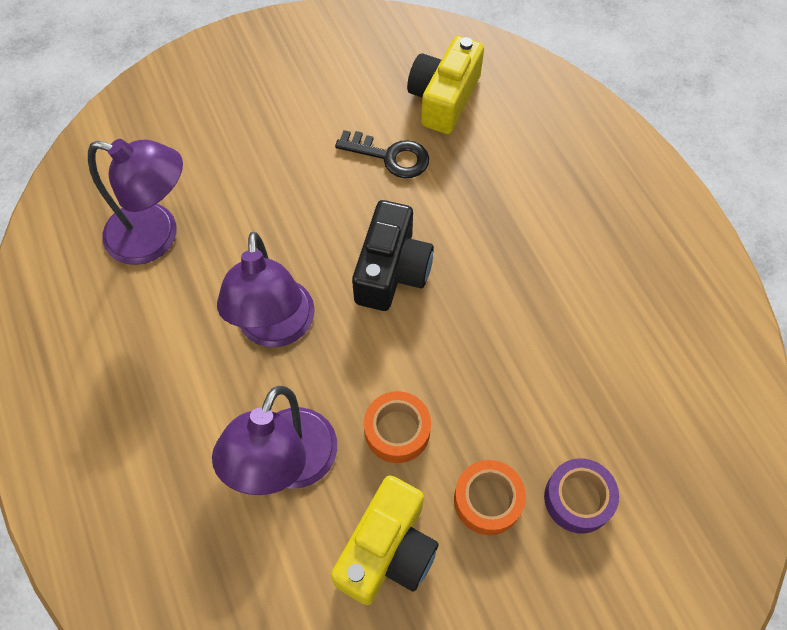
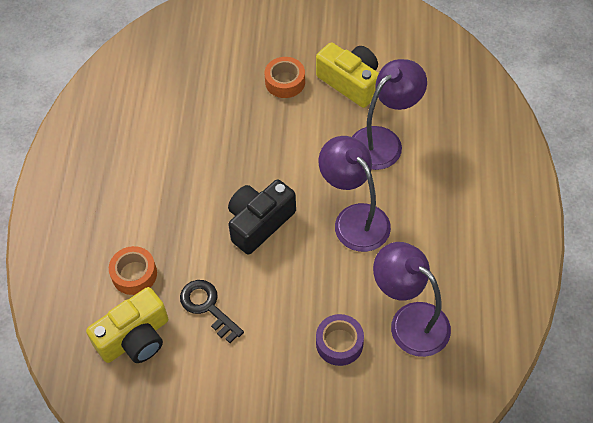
camera: 150 degrees left, 5 degrees down
(276, 329) = (354, 219): purple lamp -> purple lamp turned 60 degrees counterclockwise
(387, 550) = (350, 83): yellow camera -> yellow camera turned 75 degrees clockwise
(397, 431) = (312, 132): orange tape -> orange tape (134, 274)
(578, 498) = (238, 64): purple tape -> purple tape (339, 343)

